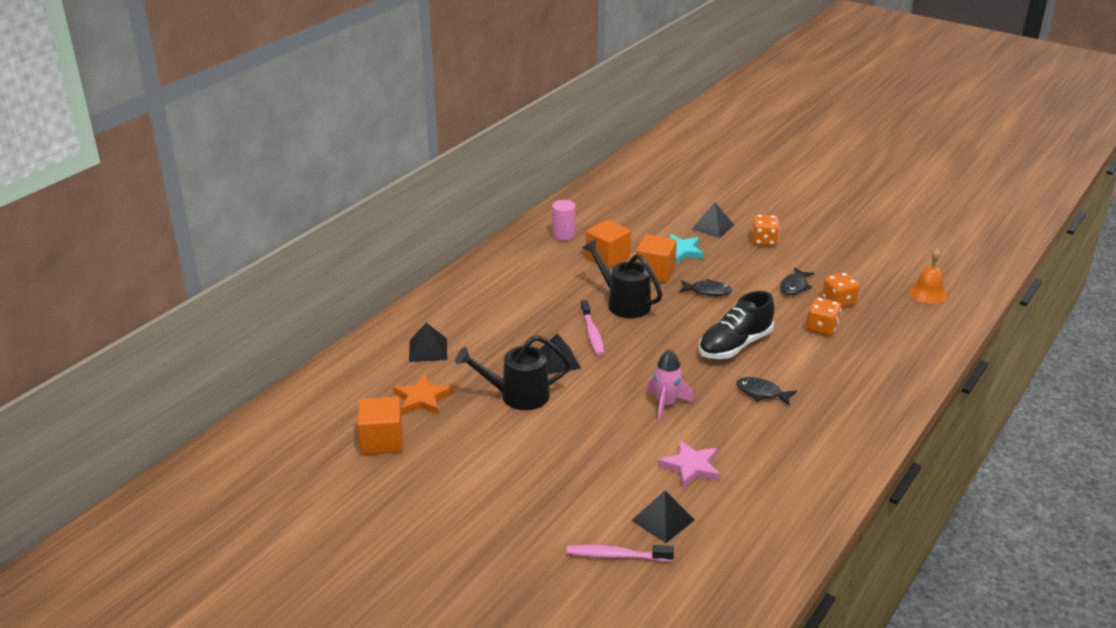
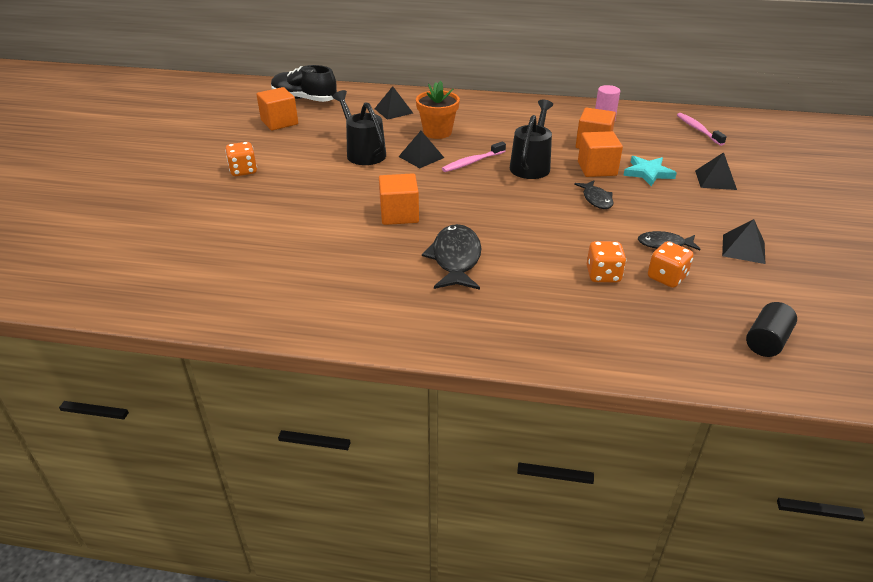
camera: 65 degrees right, 5 degrees up
(422, 399) = (334, 123): orange star -> none
(508, 335) = (437, 132): none -> orange flower pot
(616, 556) = (191, 232): pink toothbrush -> pink toothbrush (698, 129)
(663, 520) = (242, 244): black pyramid -> black pyramid (743, 249)
(666, 404) = (399, 214): pink rocket -> orange cube
(691, 467) = (319, 243): pink star -> none
(735, 345) = (520, 230): black shoe -> black shoe (304, 99)
(761, 393) = (455, 259): black fish -> black fish, size x1.69
(764, 241) = (728, 212): orange dice -> orange dice (243, 171)
(928, 293) = (766, 341): orange bell -> black cylinder

